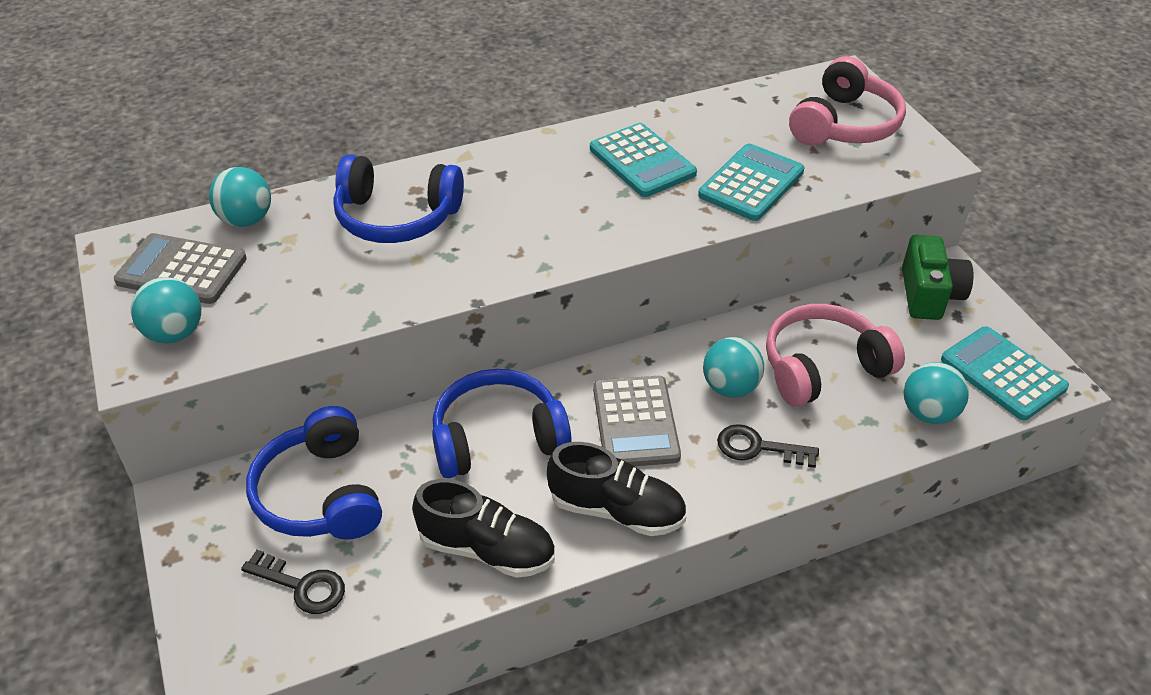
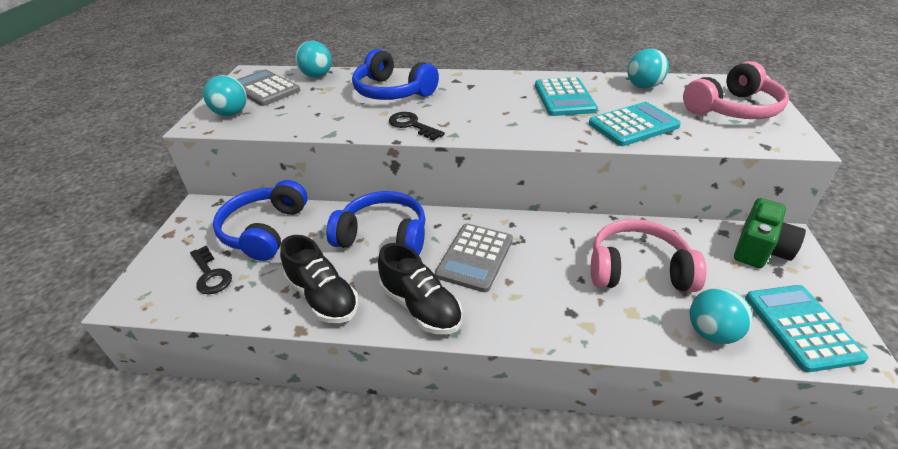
camera: 30 degrees right, 5 degrees down
(730, 387) = (557, 259): turquoise ball -> turquoise ball (643, 86)
(758, 447) = (550, 305): black key -> black key (412, 125)

